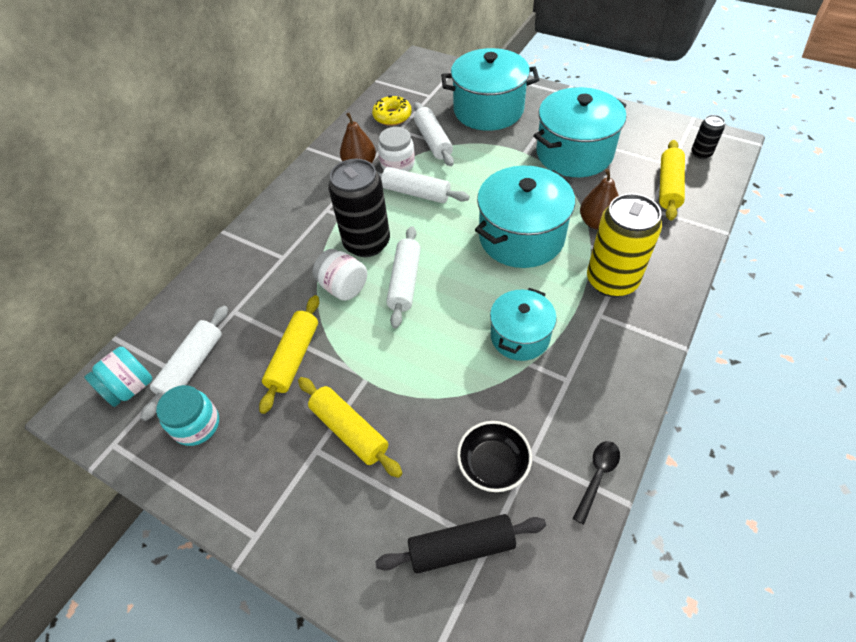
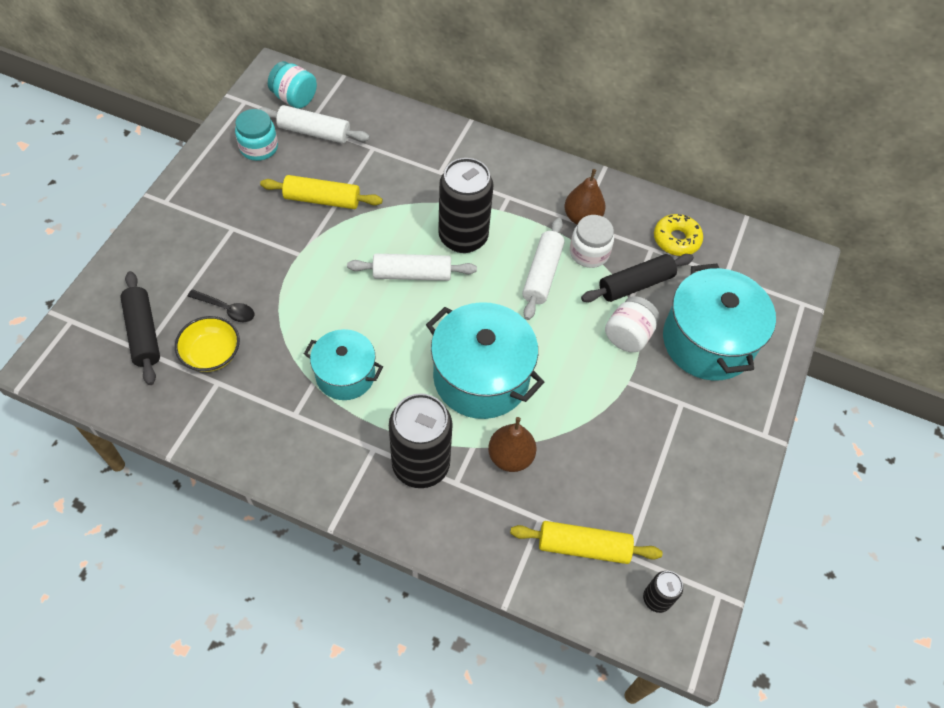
camera: 75 degrees right, 5 degrees up
(343, 287) = (403, 225): white jar -> white jar (628, 335)
(349, 430) = (248, 248): yellow rolling pin -> none
(433, 141) = (635, 284): white rolling pin -> black rolling pin
(493, 464) = (211, 353): black bowl -> yellow bowl
(574, 153) = (634, 439): turquoise pot -> none
(597, 477) = (194, 433): black spoon -> black spoon (226, 309)
(611, 281) = (421, 464): yellow can -> black can

